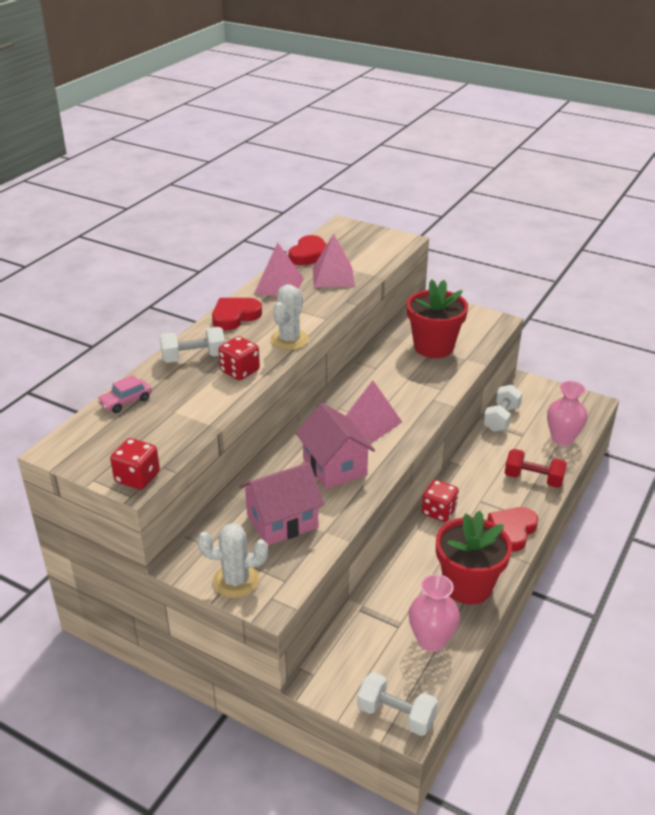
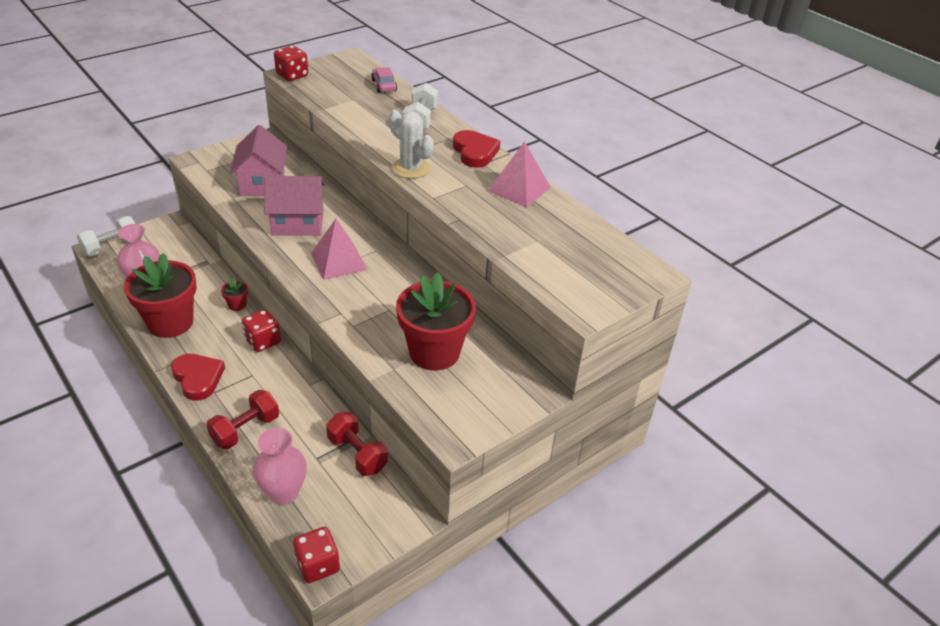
camera: 110 degrees right, 5 degrees up
(236, 581) = (227, 153): white cactus -> none
(240, 371) = (382, 135): red dice -> red dice (318, 565)
(309, 254) = (581, 226): red heart -> none
(333, 277) = (517, 226): pink pyramid -> none
(408, 551) = (237, 305): none -> red flower pot
(501, 418) = (357, 454): white dumbbell -> red dumbbell

